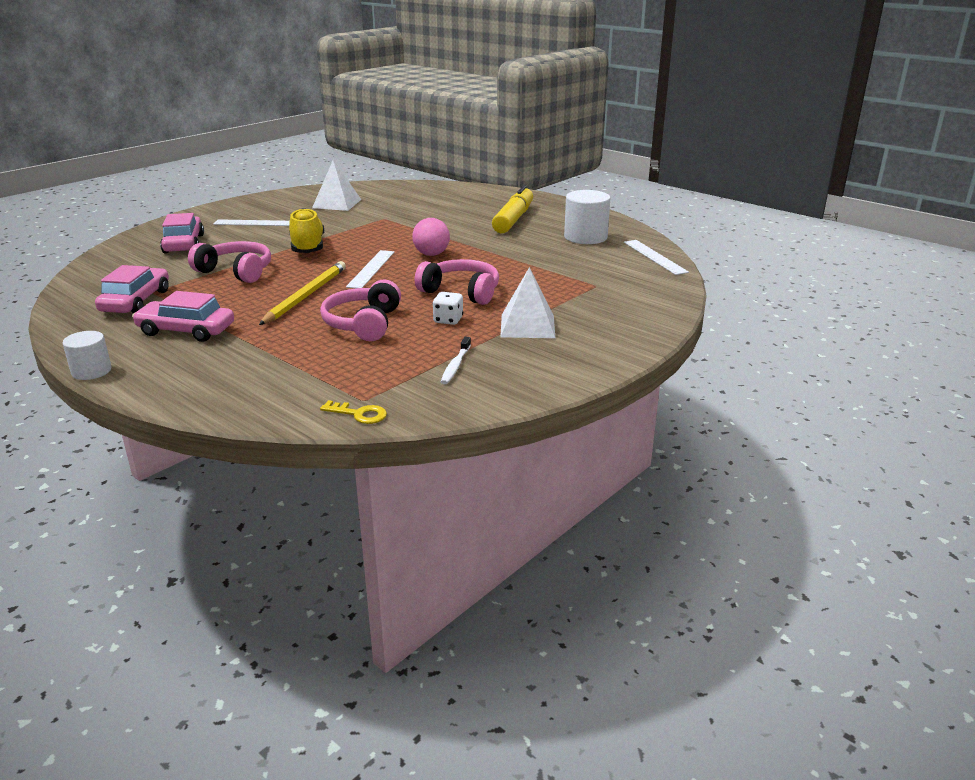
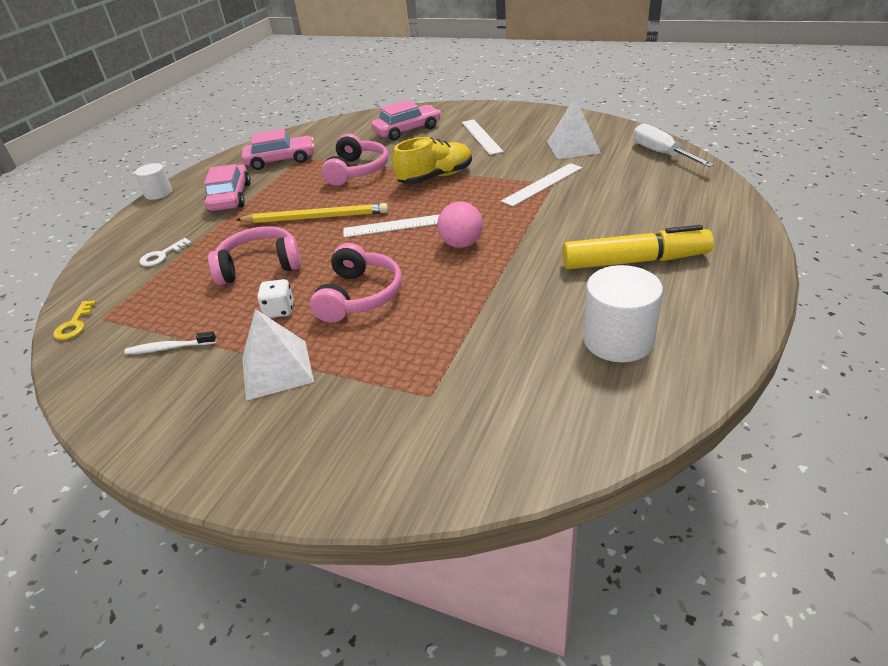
camera: 75 degrees right, 10 degrees up
(271, 369) = (161, 255): none -> white key
(392, 187) = (662, 154): none -> white screwdriver
(654, 257) = (587, 434): white ruler -> white ruler (542, 184)

